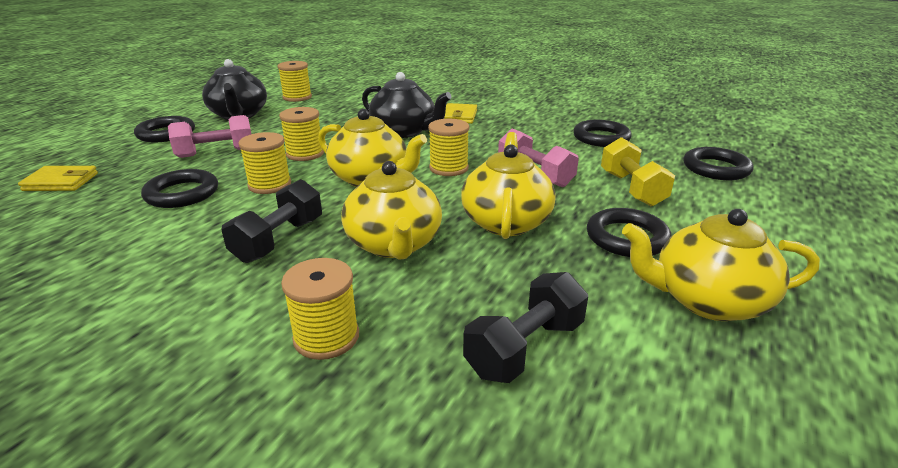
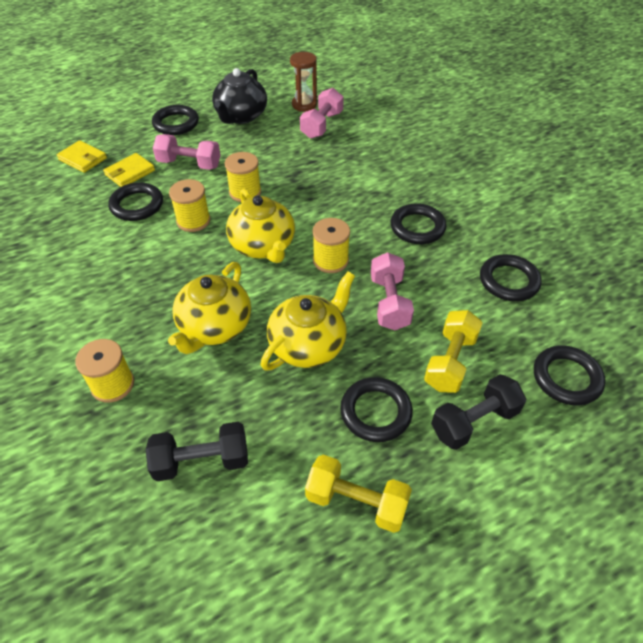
camera: 35 degrees right, 20 degrees up
(279, 240) = (154, 284): black dumbbell -> black dumbbell (474, 421)
(297, 97) = (304, 105): yellow spool -> brown hourglass
(330, 103) = (322, 125): none -> pink dumbbell
(404, 131) = (344, 194): black teapot -> none
(459, 116) = (412, 190): yellow wallet -> yellow wallet (130, 172)
(493, 132) = (417, 227): none -> black ring
(707, 300) = (356, 502): yellow teapot -> yellow dumbbell

